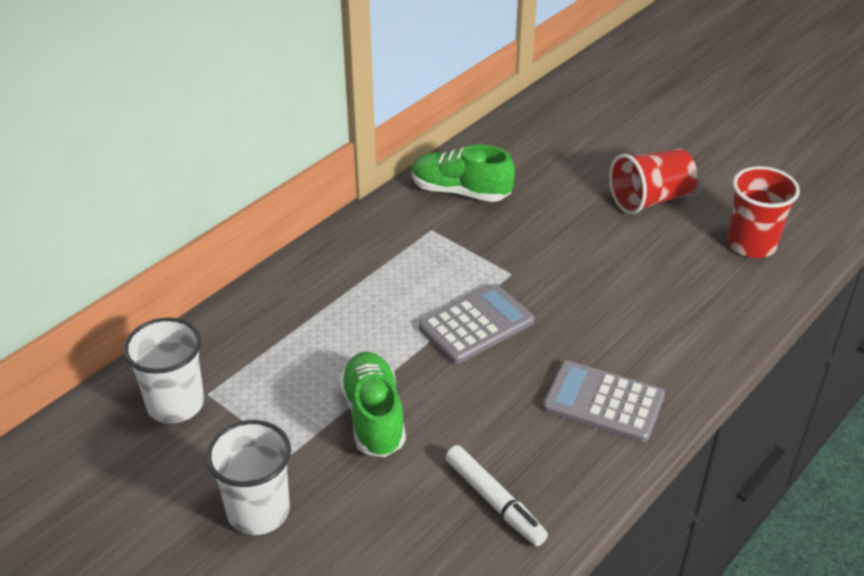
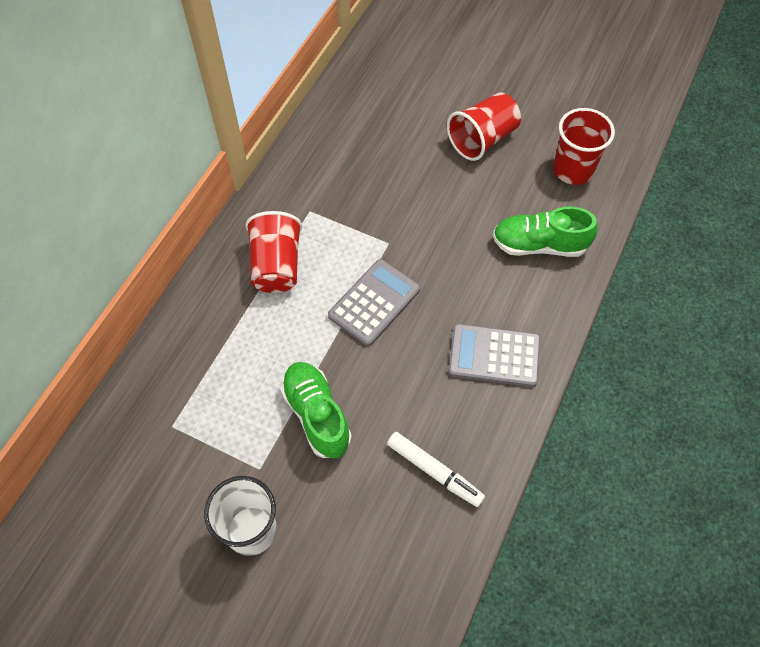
camera: 15 degrees left, 20 degrees up
(175, 404) = (148, 443): white cup -> none
(377, 271) = (276, 266): none -> red cup
(460, 191) = (323, 164): green shoe -> green shoe (539, 245)

